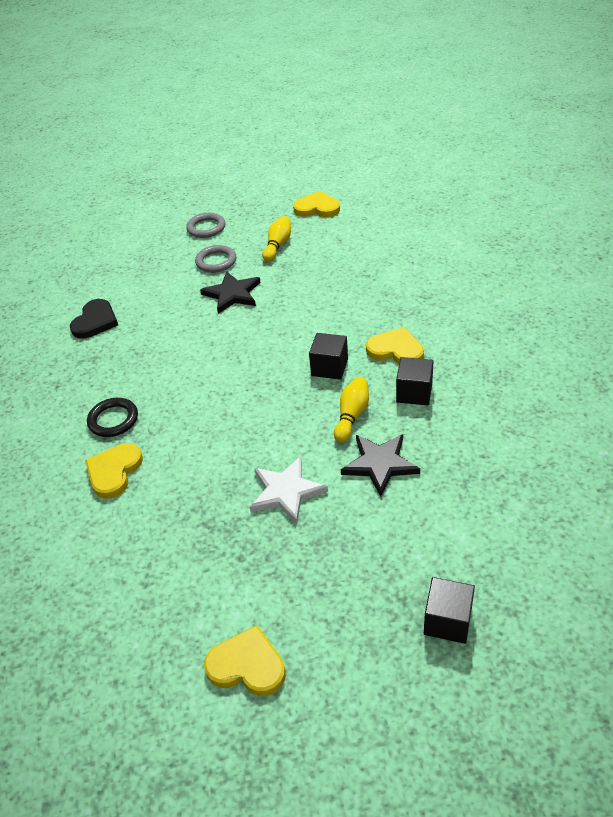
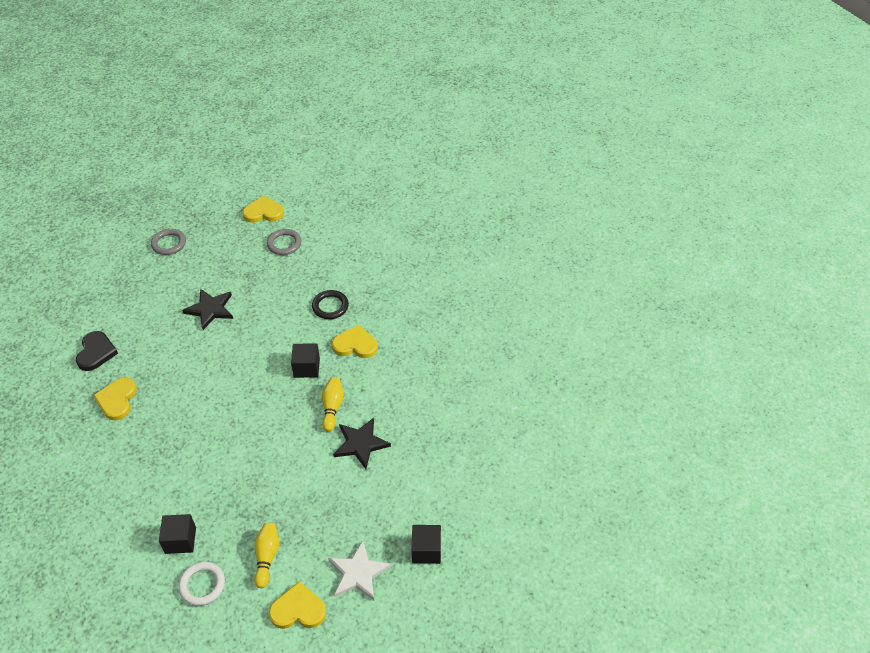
camera: 20 degrees left, 5 degrees up
(113, 420) = (142, 441): black ring -> black ring (330, 306)
(114, 471) = (157, 485): yellow heart -> yellow heart (117, 400)
(131, 603) = (202, 585): none -> white ring
(216, 261) = (187, 278): grey ring -> grey ring (284, 244)
(278, 245) = (238, 255): yellow bowling pin -> yellow bowling pin (267, 557)
(286, 491) = (296, 478): white star -> white star (358, 573)
(414, 392) = (375, 380): black cube -> black cube (180, 540)

